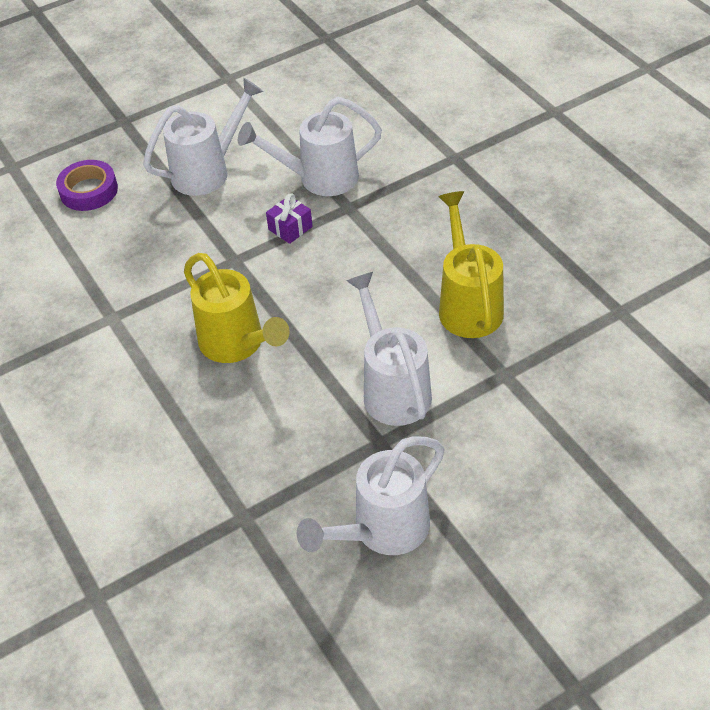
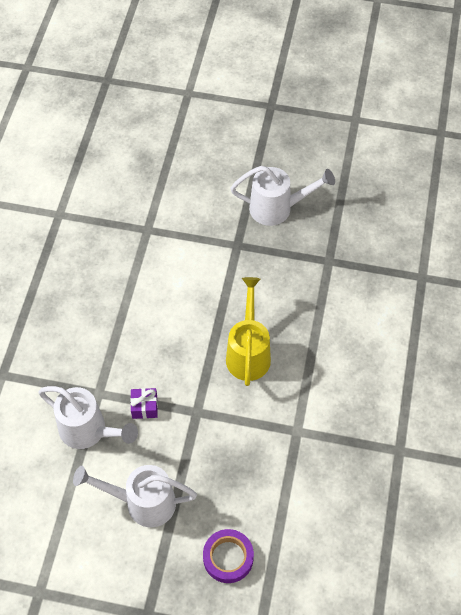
camera: 140 degrees left, 10 degrees up
(393, 389) = (202, 264): white watering can -> none
(468, 305) = (117, 276): yellow watering can -> none

